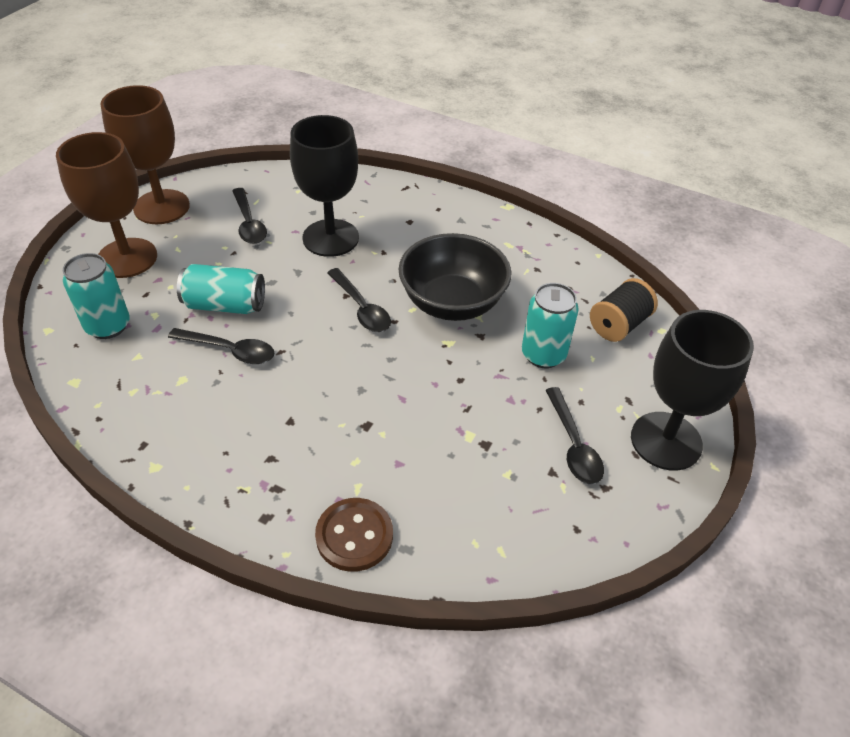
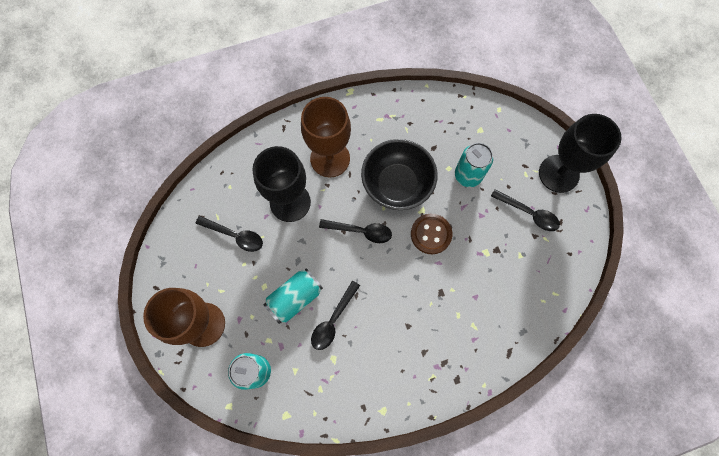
camera: 45 degrees left, 25 degrees up
(161, 207) = (171, 273): brown goblet -> brown goblet (330, 158)
(230, 350) = (333, 320): black spoon -> black spoon turned 150 degrees clockwise
(354, 536) = (499, 348): brown button -> brown button (431, 234)
(618, 325) = (479, 124): black spool -> none

